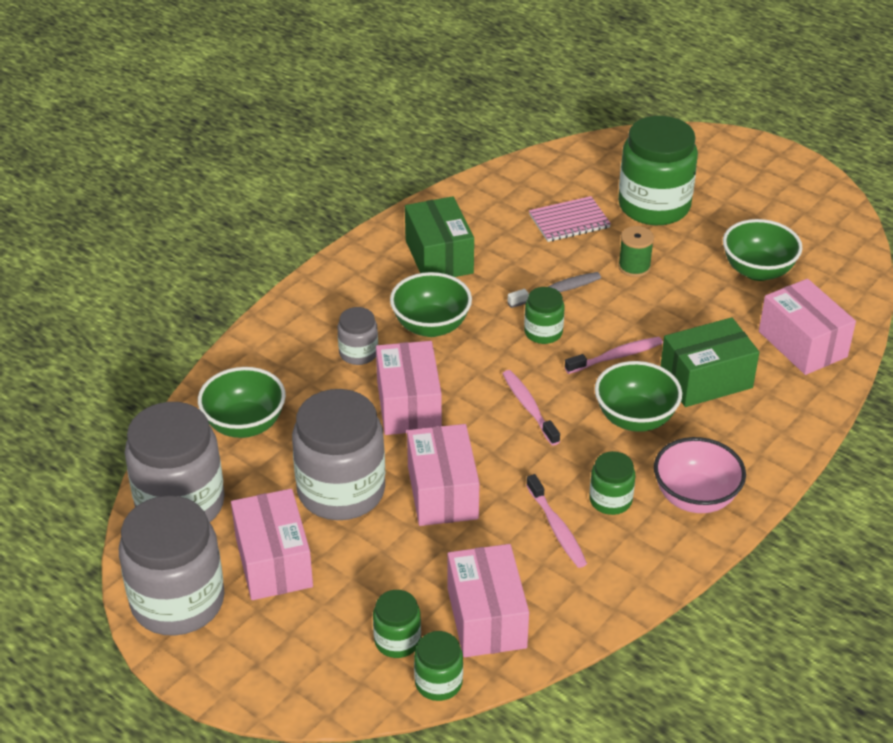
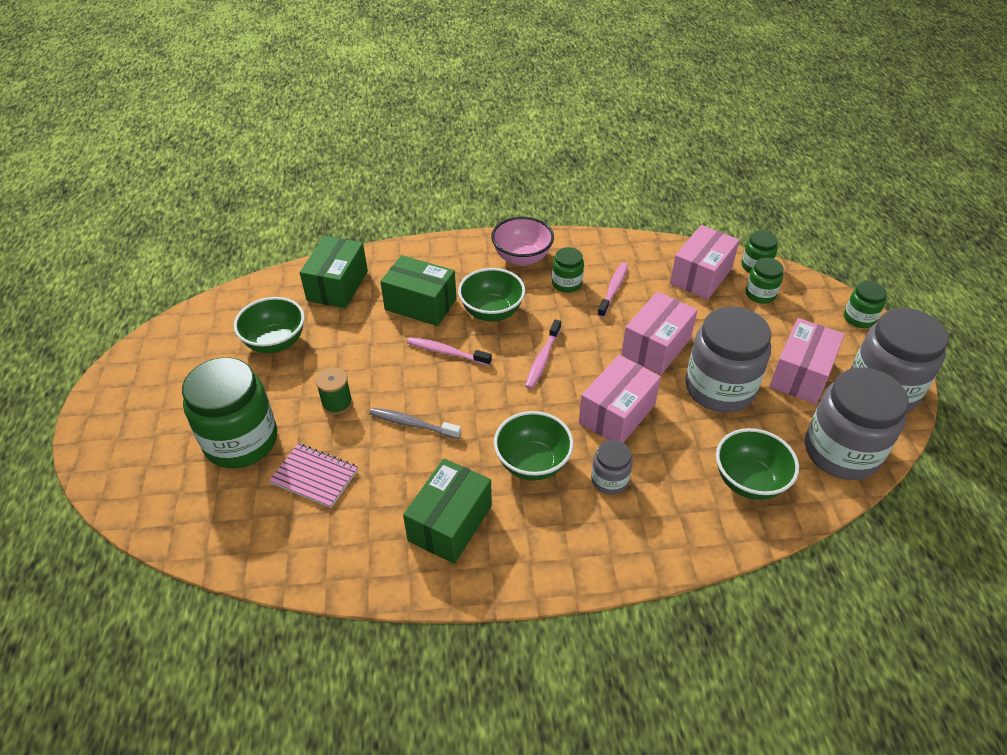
camera: 135 degrees left, 5 degrees up
(543, 332) = (465, 400): green jar -> green jar (859, 318)
(802, 344) = (337, 286): pink box -> green box

